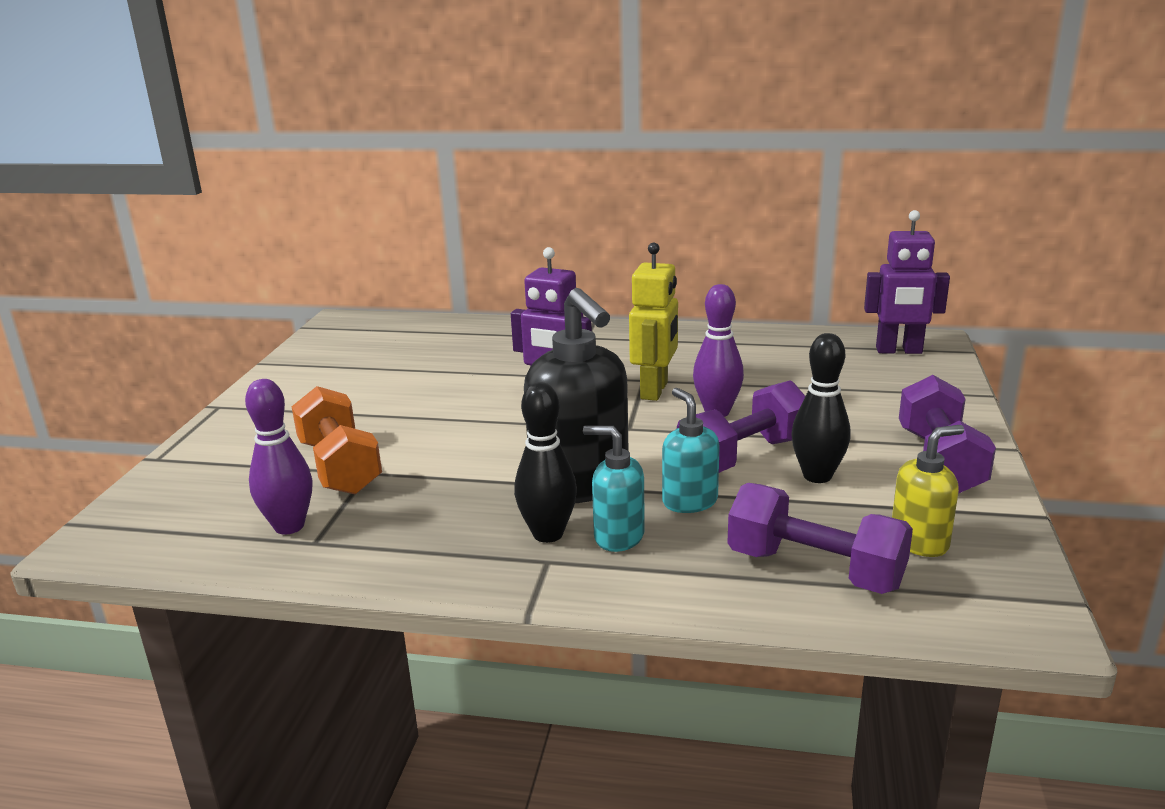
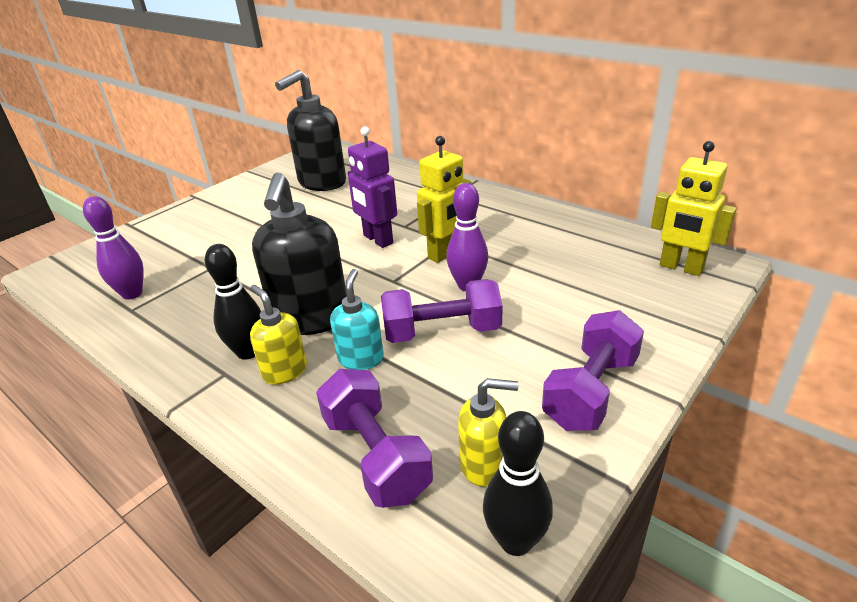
camera: 30 degrees right, 10 degrees up
(340, 467) = (202, 259): orange dumbbell -> none
(396, 356) = (321, 183): none -> black soap dispenser
(618, 537) = (284, 371): turquoise soap dispenser -> yellow soap dispenser
(817, 476) = (475, 369): black bowling pin -> black bowling pin (515, 541)
(899, 351) = (681, 268): purple robot -> yellow robot

